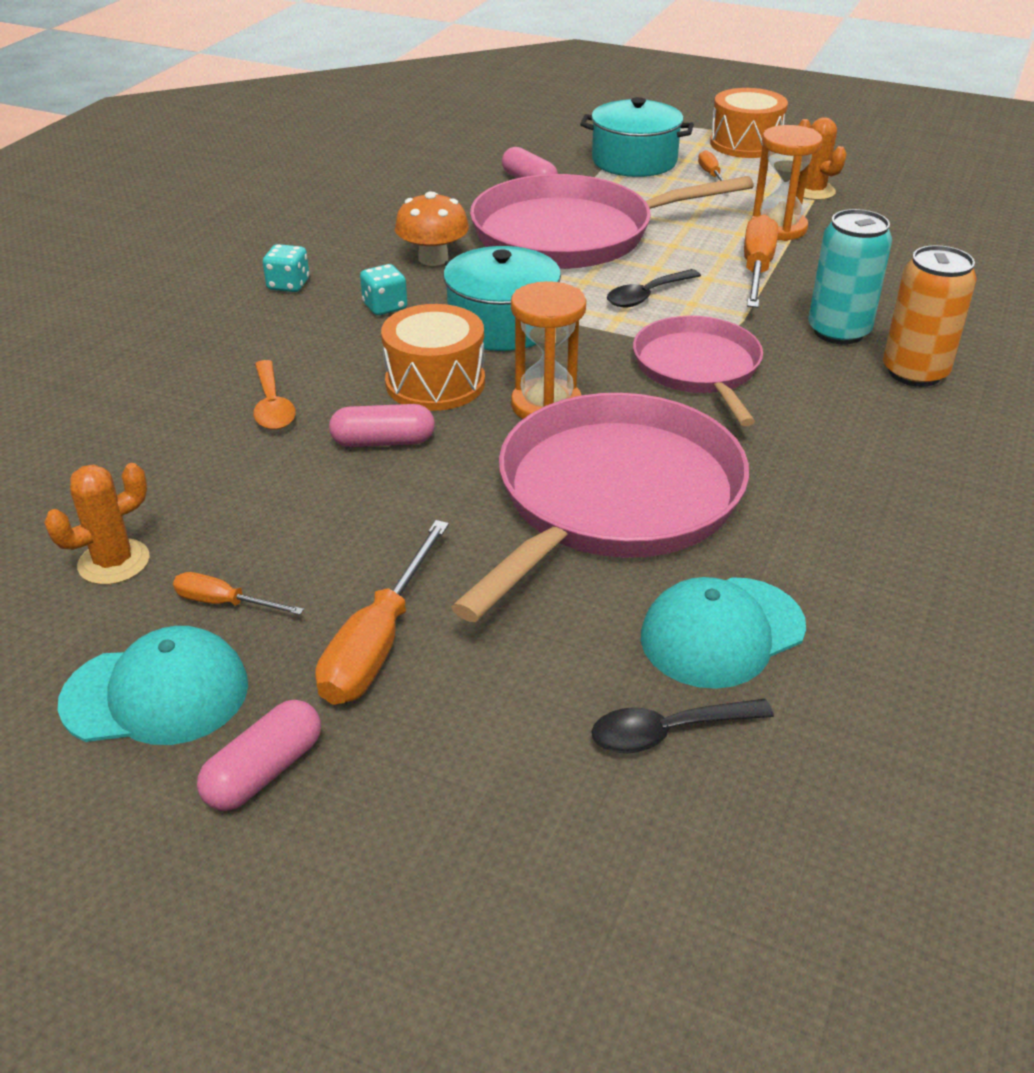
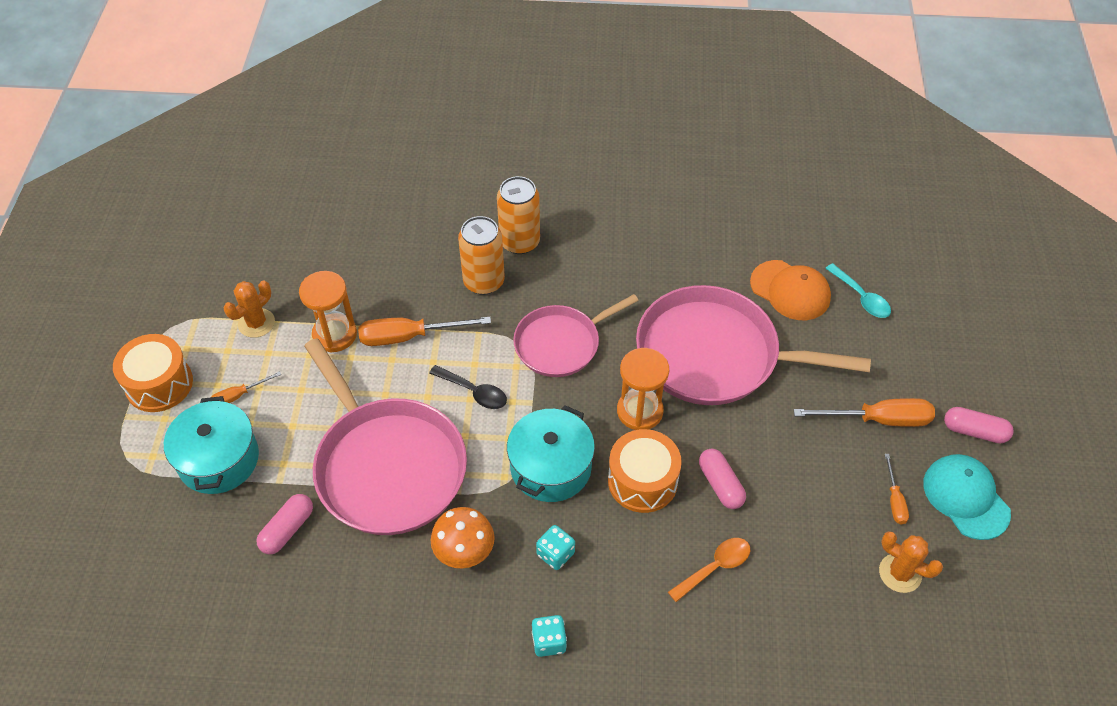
camera: 110 degrees left, 15 degrees up
(668, 732) = (861, 297): black spoon -> turquoise spoon
(722, 632) = (790, 290): turquoise cap -> orange cap
(838, 331) = (484, 281): turquoise can -> orange can

